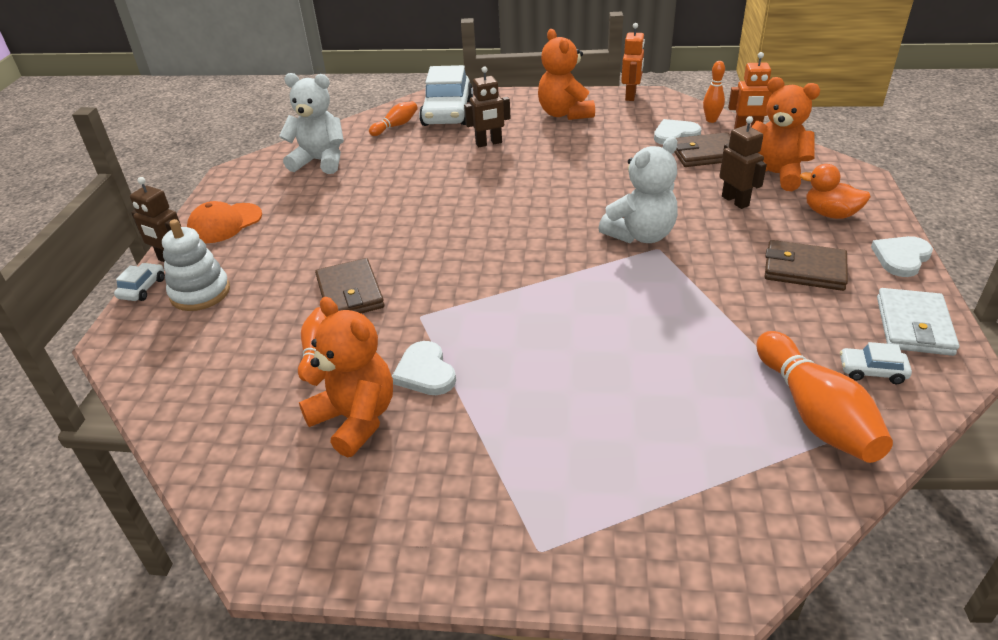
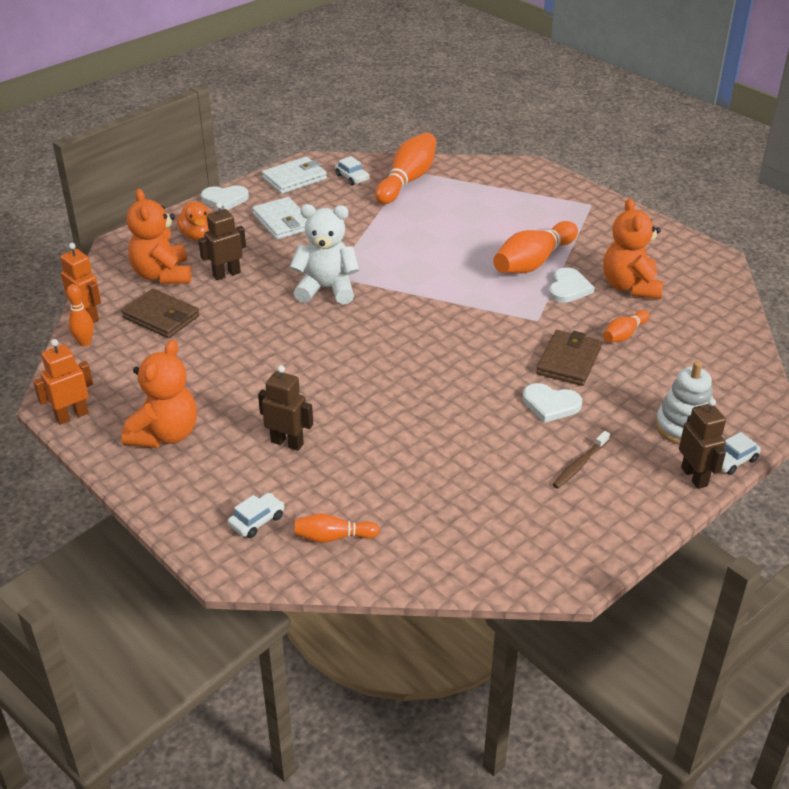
camera: 140 degrees left, 0 degrees up
(225, 223) = (623, 496): orange cap -> none
(273, 225) = (579, 465): none -> brown toothbrush
(320, 161) = (466, 530): white teddy bear -> none
(447, 113) = (257, 521): white car -> white car, size x0.45
(500, 383) = (533, 262): none -> orange bowling pin
(675, 134) = (139, 348): white heart -> white heart (550, 404)
(735, 201) = (226, 274): brown robot -> brown robot turned 45 degrees clockwise
(804, 269) = (283, 222): brown wallet -> white wallet

